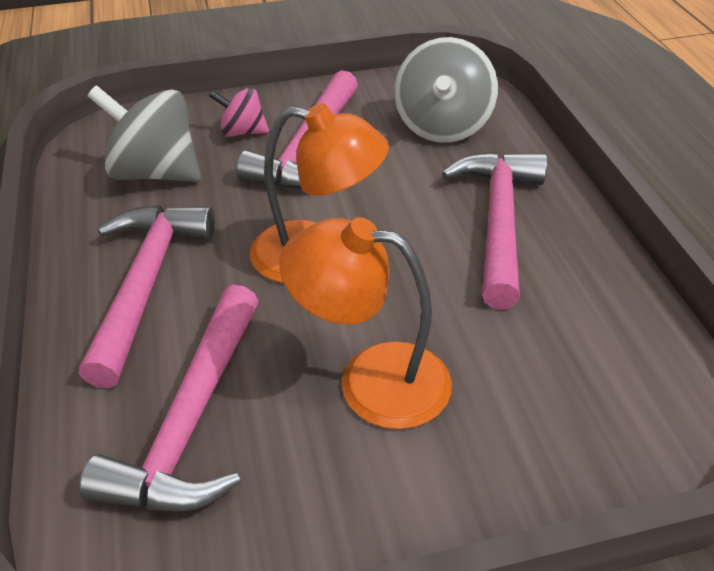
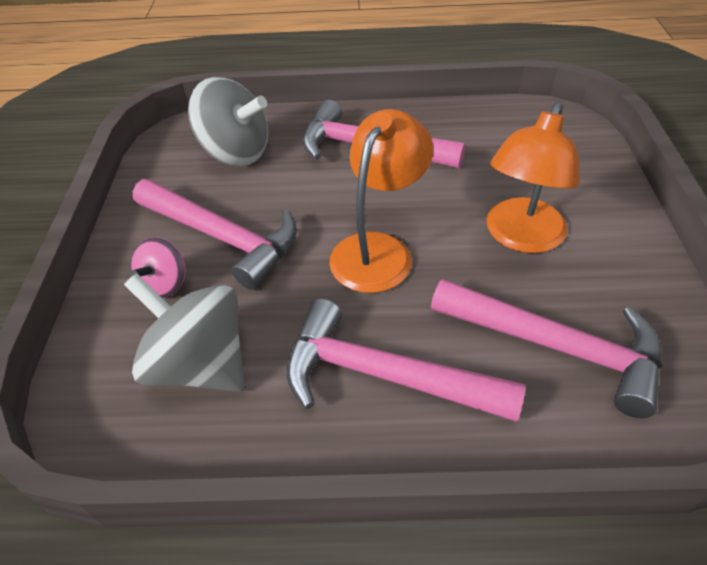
camera: 75 degrees left, 5 degrees up
(155, 172) = (200, 364): grey spinning top -> grey spinning top turned 90 degrees clockwise

